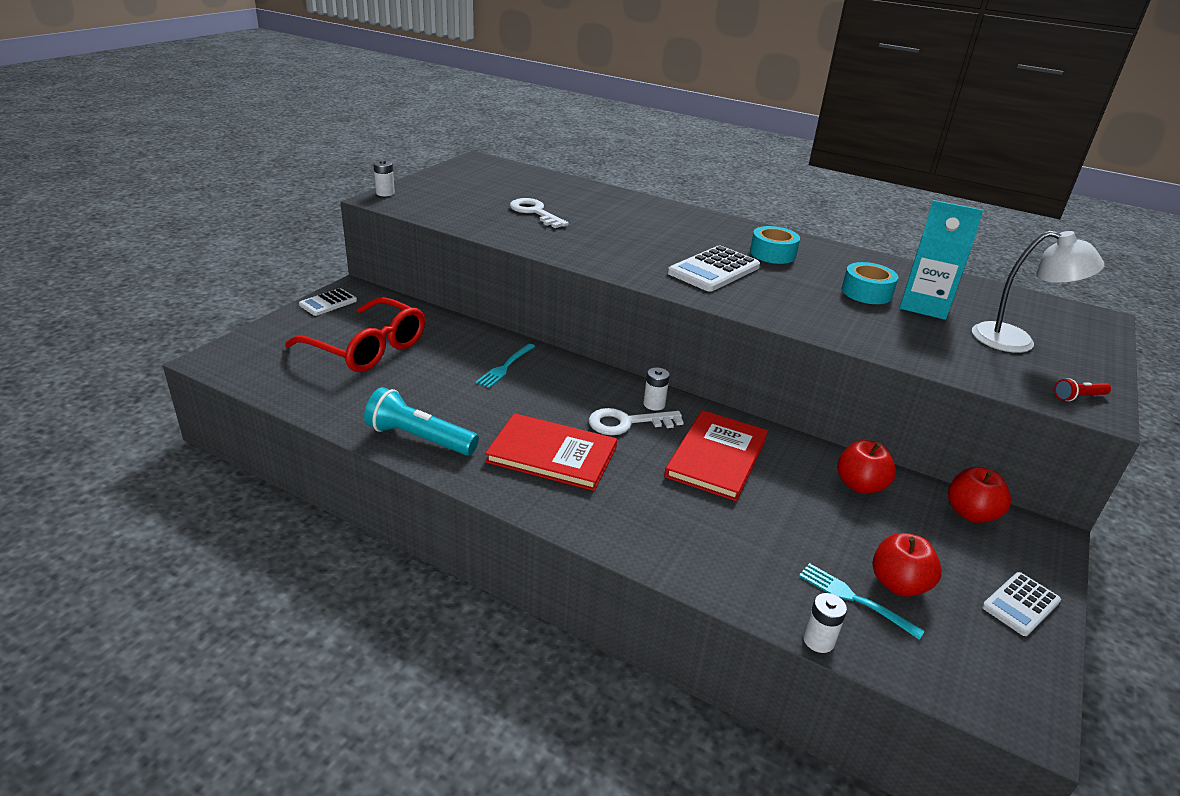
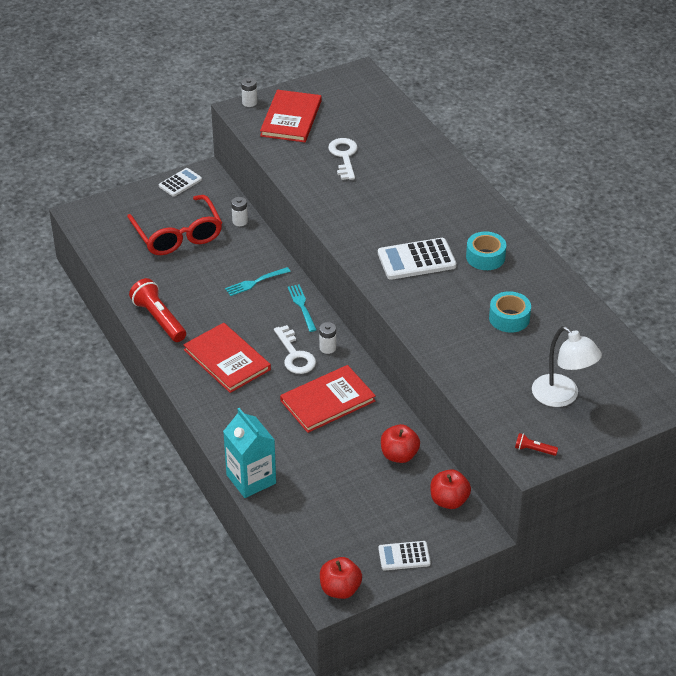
camera: 35 degrees right, 10 degrees up
(328, 303) = (180, 183): white calculator -> white calculator turned 150 degrees clockwise
(419, 438) = (159, 319): turquoise flashlight -> red flashlight
(445, 197) = (291, 118): none -> red book
(627, 423) = (295, 355): white key -> white key turned 135 degrees counterclockwise
(818, 640) = (266, 520): white battery -> white battery (240, 221)
(854, 599) = (311, 511): turquoise fork -> turquoise fork (302, 306)
(898, 584) = (346, 516): red apple -> red apple (340, 589)
(924, 305) = (538, 344): turquoise carton -> turquoise carton (251, 479)

